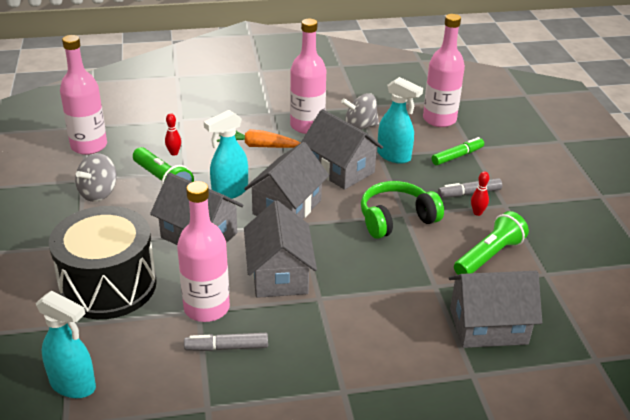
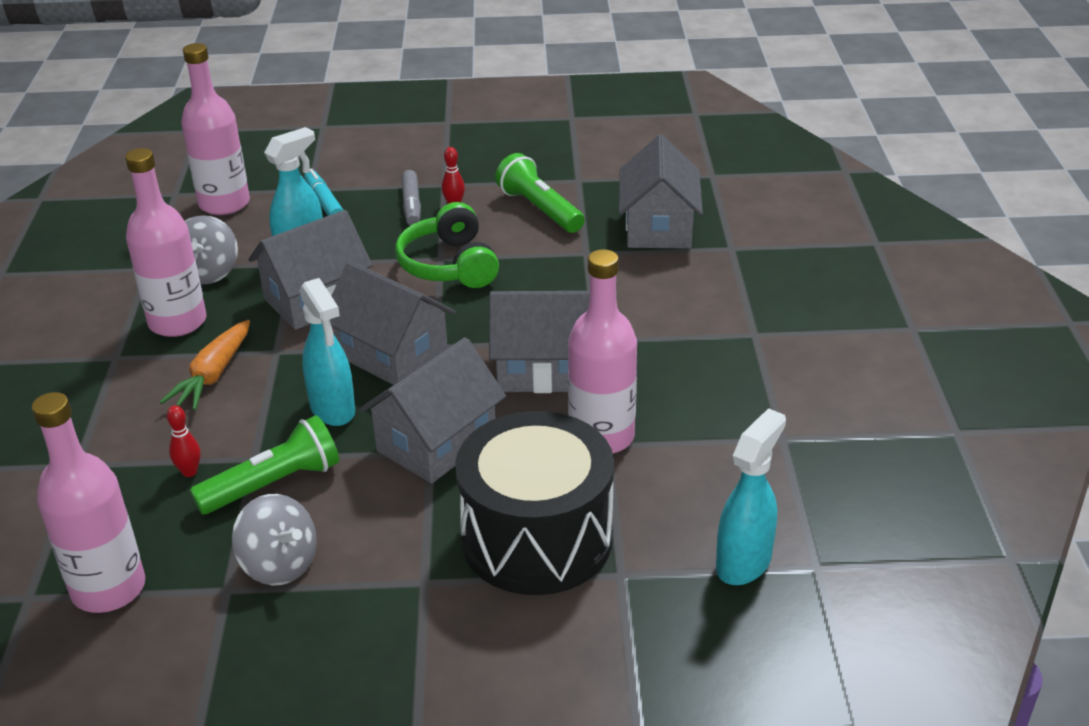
camera: 80 degrees left, 0 degrees up
(226, 347) = (679, 420): grey marker -> none
(457, 156) = (324, 202): green marker -> turquoise marker

